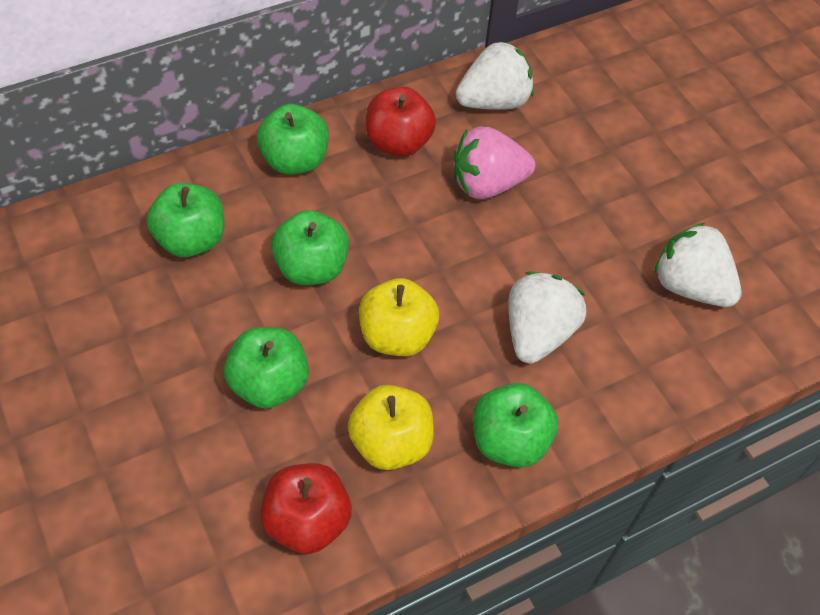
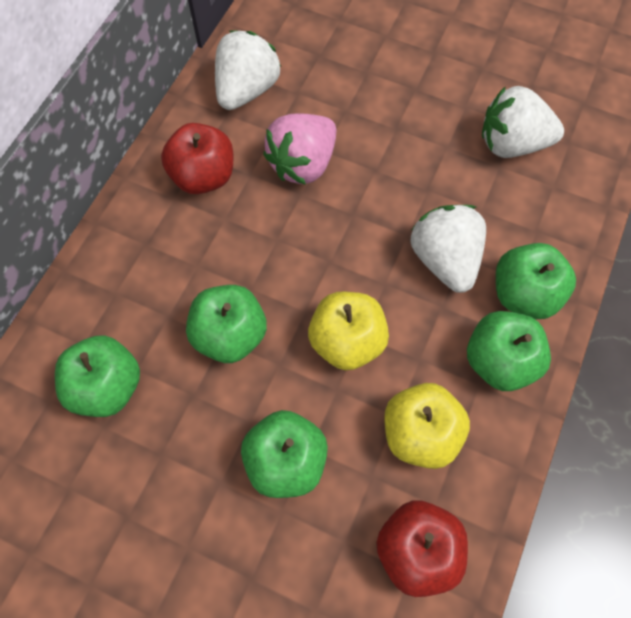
camera: 35 degrees left, 10 degrees up
(295, 160) = (132, 251): green apple -> green apple (524, 294)

